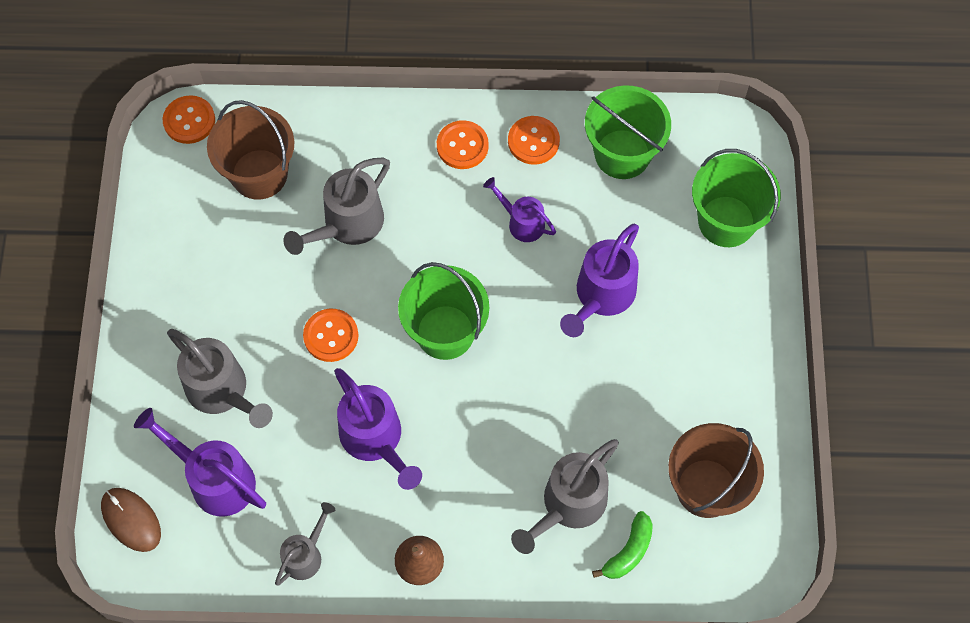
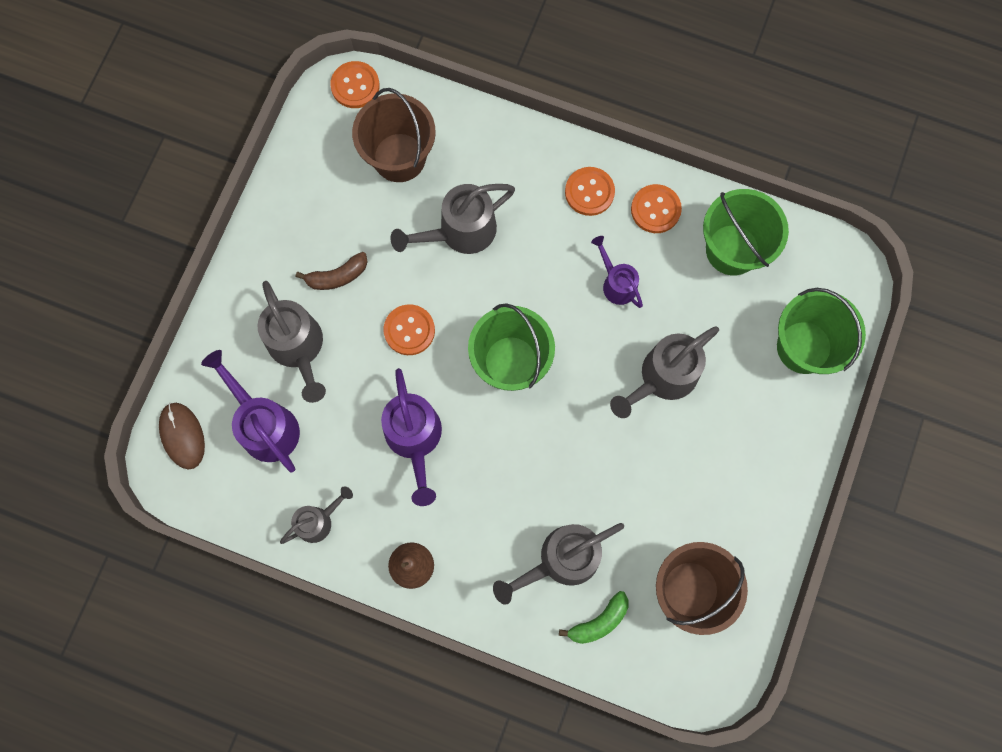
camera: 20 degrees right, 10 degrees up
(237, 308) = (337, 276): none -> brown banana
(601, 297) = (662, 378): purple watering can -> grey watering can

